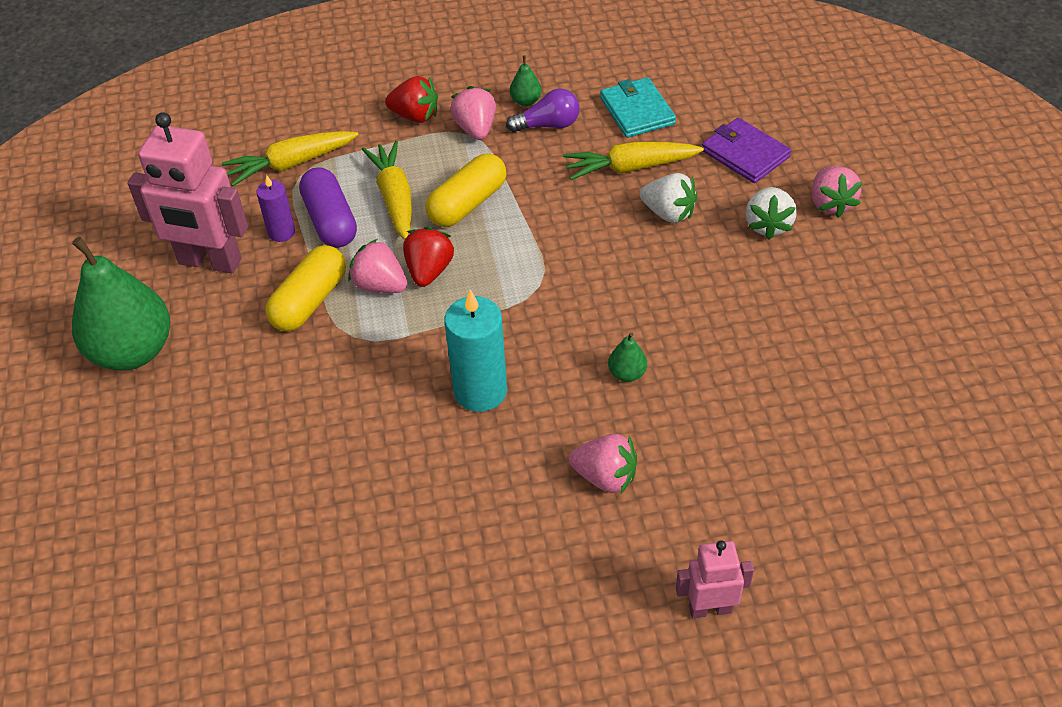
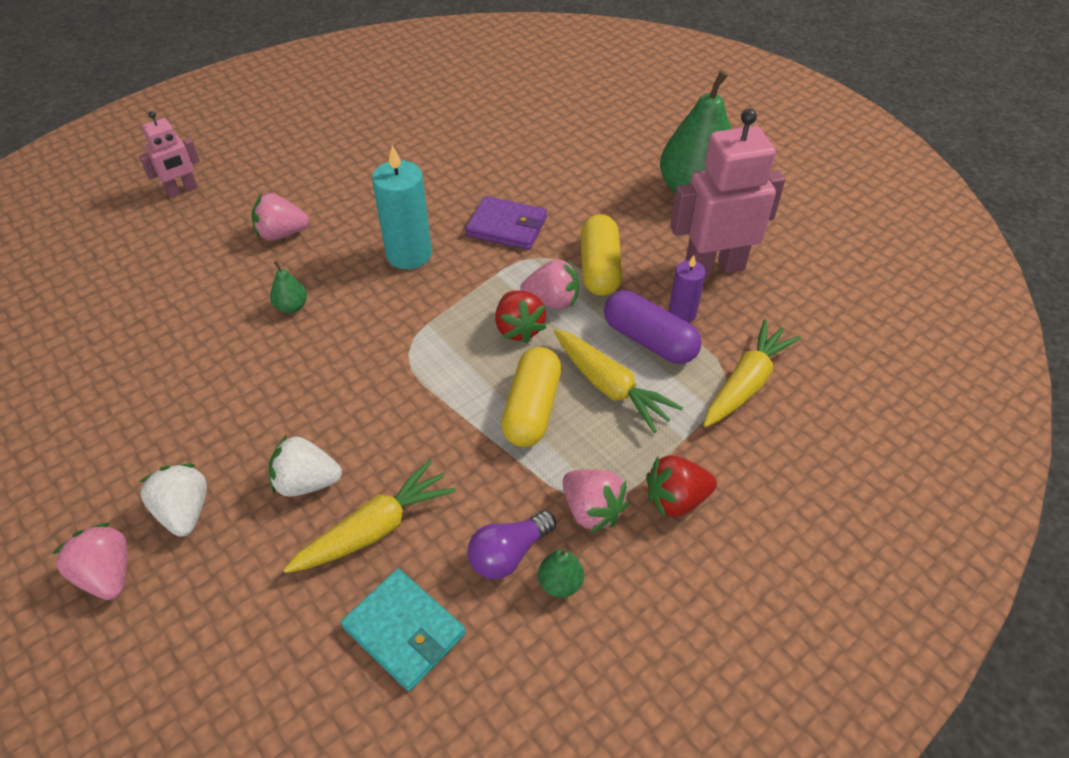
camera: 150 degrees right, 0 degrees up
(745, 154) = (233, 613): purple wallet -> purple wallet (507, 226)

